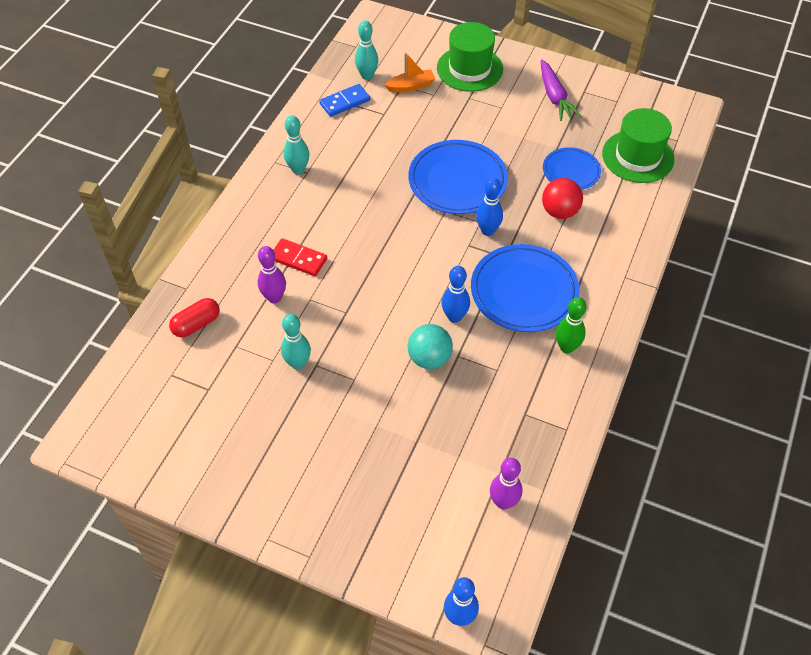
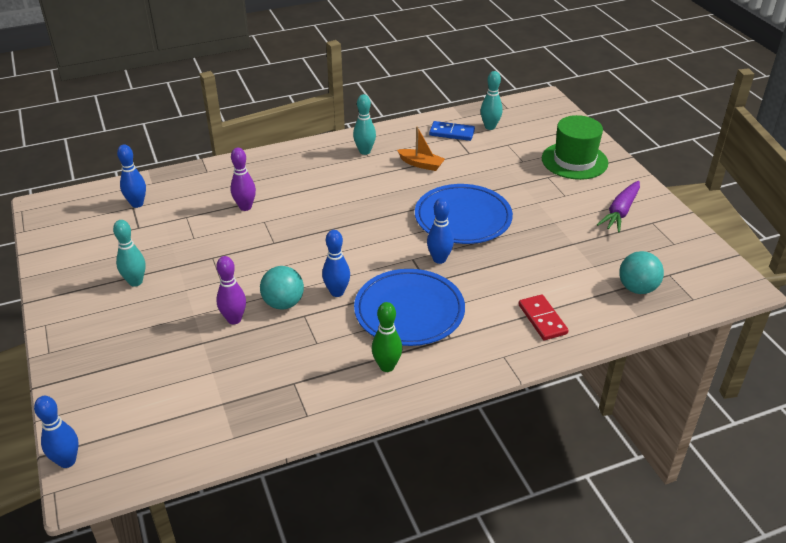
camera: 45 degrees right, 15 degrees down
(171, 368) = (137, 204): none -> blue bowling pin
(196, 324) = (184, 192): red capsule -> none
(298, 259) = (290, 196): red domino -> red domino (542, 319)
(298, 363) = (204, 249): turquoise bowling pin -> turquoise bowling pin (135, 282)
(411, 86) = (513, 148): orange boat -> orange boat (421, 164)
(503, 502) = (197, 421): purple bowling pin -> purple bowling pin (234, 319)
(559, 211) = (513, 282): red ball -> none
(571, 171) = (562, 264): blue plate -> none
(637, 156) = (637, 288): green hat -> turquoise ball

